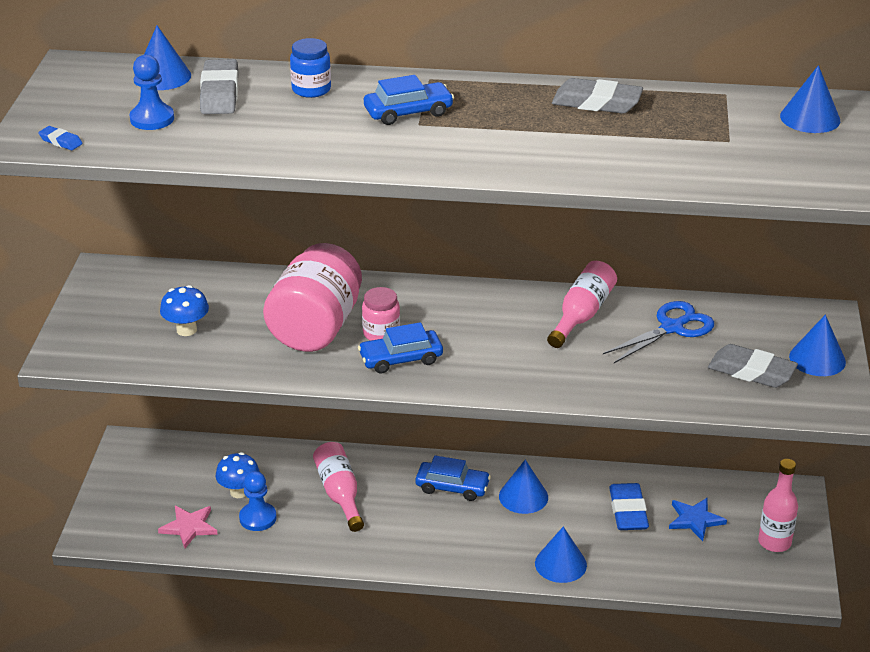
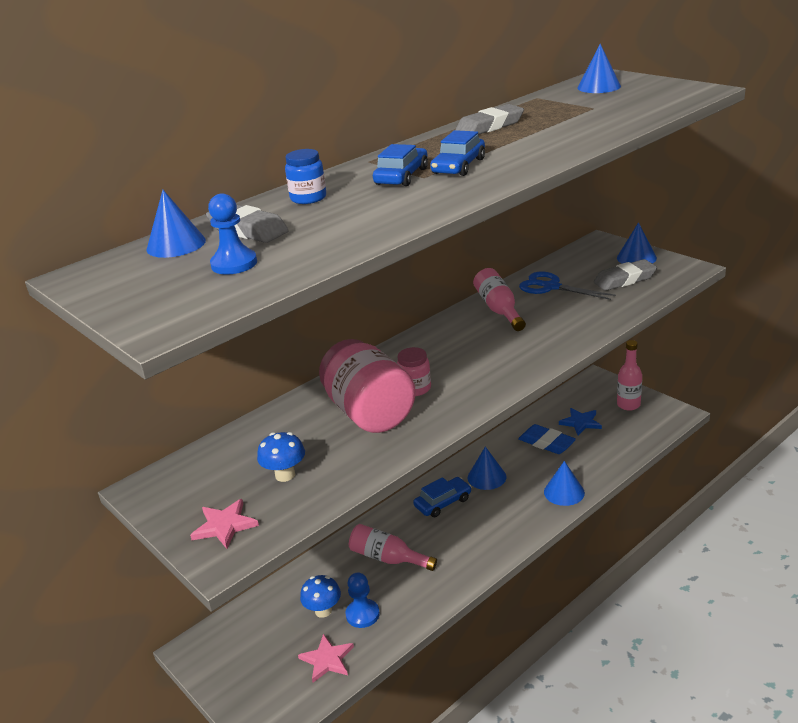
camera: 45 degrees left, 5 degrees down
(61, 141) = (192, 312): blue eraser -> none
(99, 335) = (224, 526): none -> pink star
(401, 359) = (455, 391): blue car -> blue car (458, 166)
(672, 328) = (551, 287): blue scissors -> blue scissors turned 60 degrees counterclockwise

